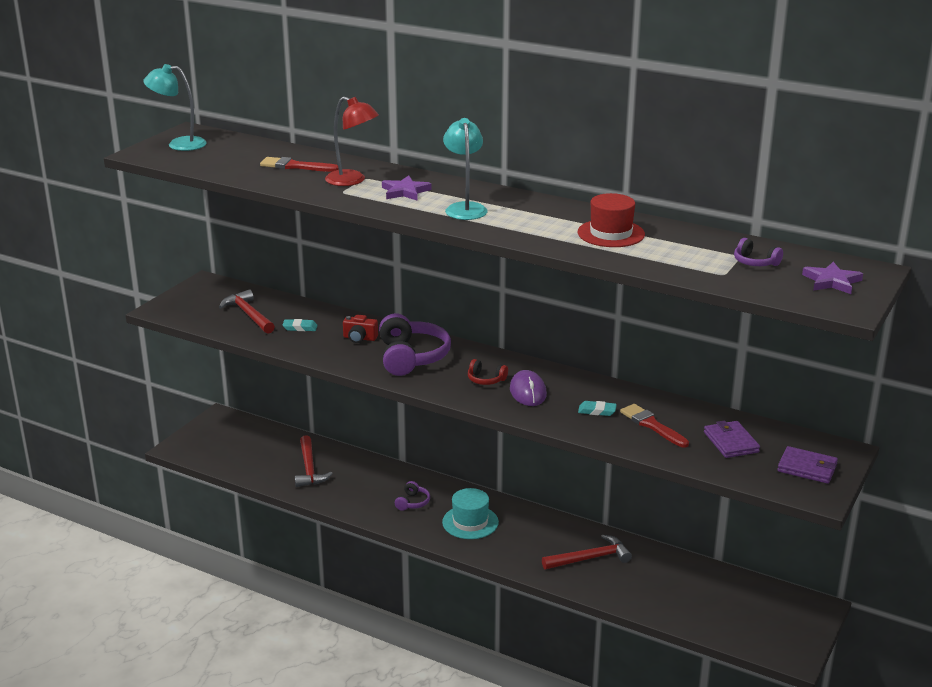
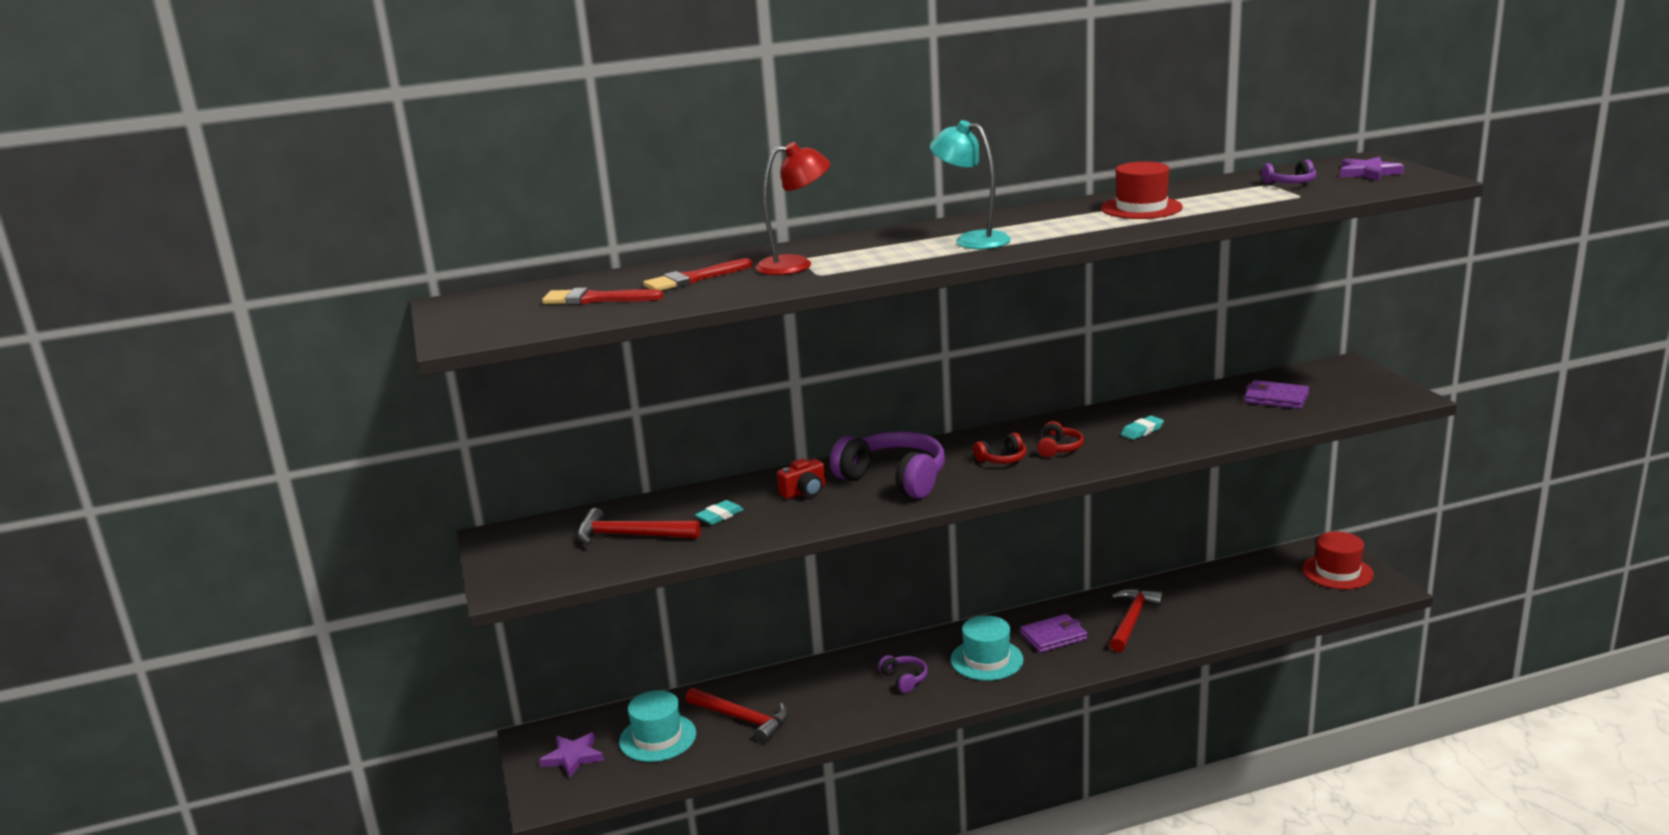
camera: 45 degrees left, 5 degrees down
(179, 144) = (481, 315): turquoise lamp -> none
(262, 452) = (658, 738): none -> turquoise hat
(405, 191) = (876, 252): purple star -> purple star (573, 757)
(528, 392) = (1058, 448): purple mouse -> red headphones
(652, 425) = (1202, 418): red brush -> red brush (596, 299)
(784, 624) = (1337, 572): none -> red hat
(807, 468) = (1357, 386): purple wallet -> purple wallet (1053, 636)

